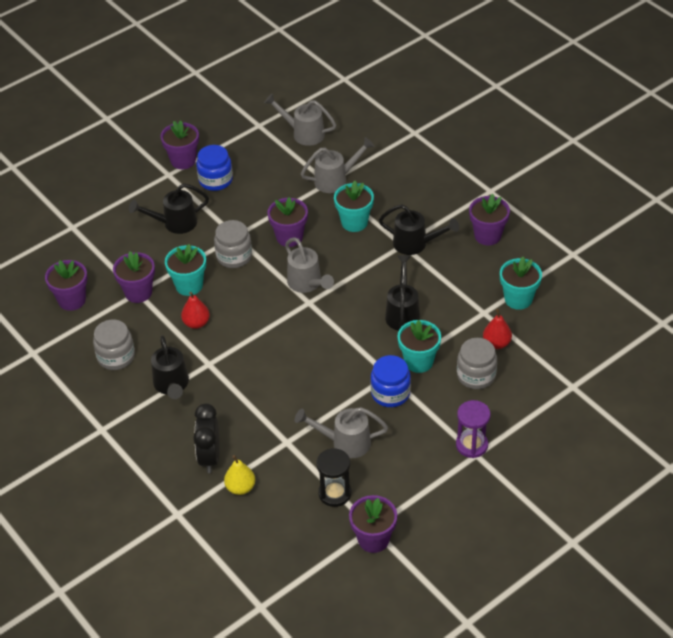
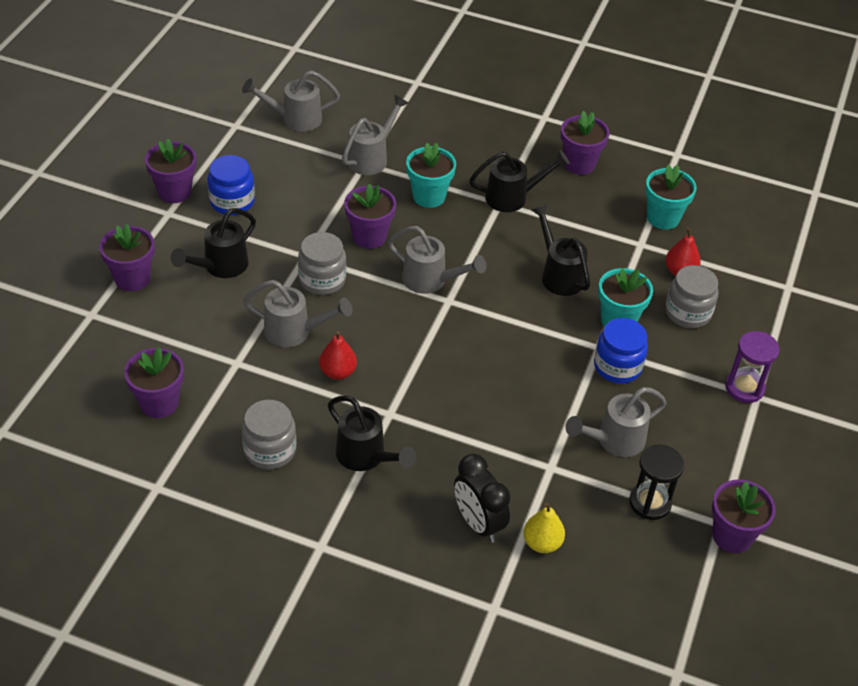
camera: 35 degrees left, 0 degrees up
(138, 292) = (238, 363): purple flower pot -> purple flower pot (132, 278)
(189, 285) = (294, 332): turquoise flower pot -> grey watering can

